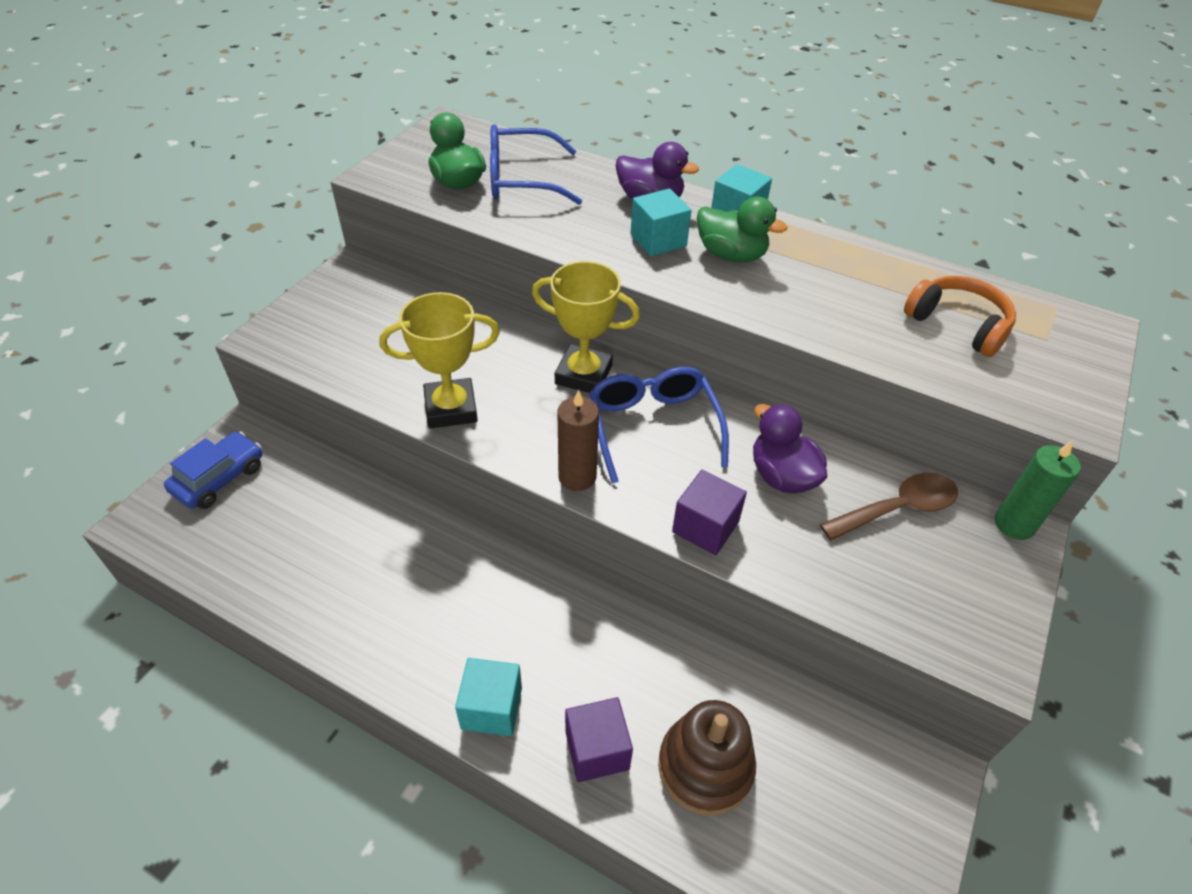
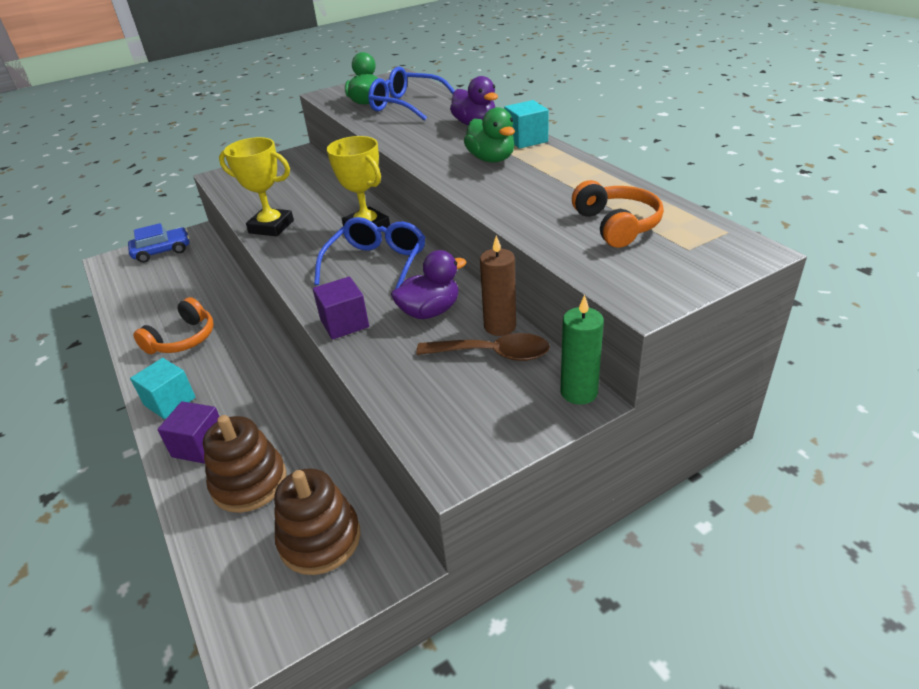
camera: 35 degrees right, 10 degrees down
(410, 610) = (183, 339): none -> orange headphones
(577, 477) = (300, 276): brown candle -> brown candle (500, 326)
(658, 240) = (451, 144): turquoise cube -> none
(782, 476) = (430, 311): purple duck -> purple duck turned 60 degrees clockwise
(845, 793) = (320, 539): none -> brown stacking toy

